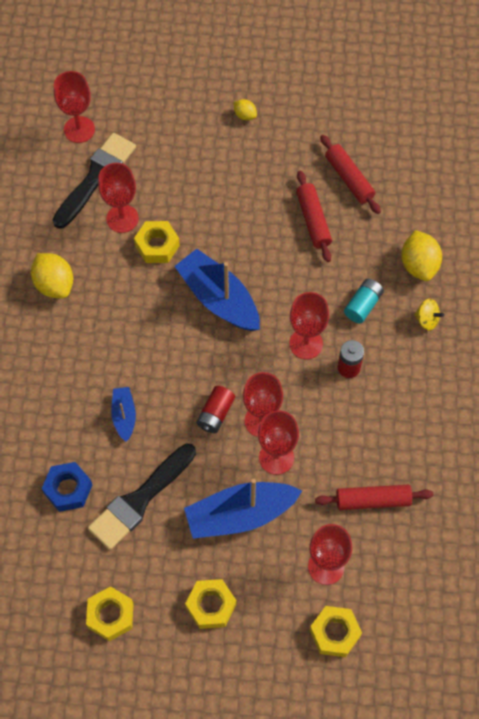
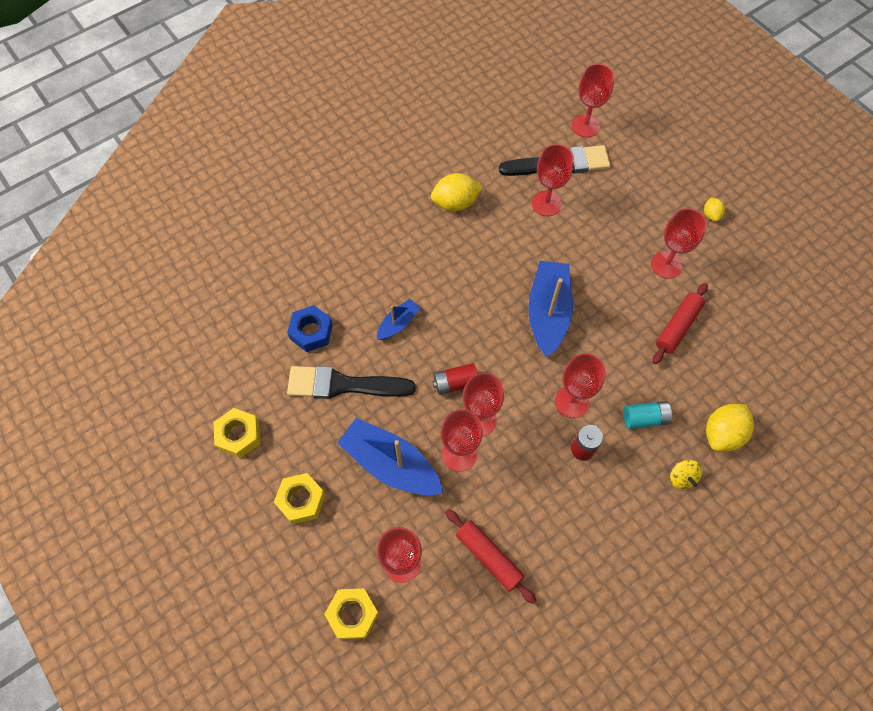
camera: 50 degrees right, 0 degrees up
(54, 284) = (455, 203): yellow lemon -> yellow lemon turned 60 degrees clockwise
(157, 246) = (548, 241): yellow nut -> none
(257, 182) = (666, 265): none -> red goblet
(349, 179) = (739, 324): red rolling pin -> none

